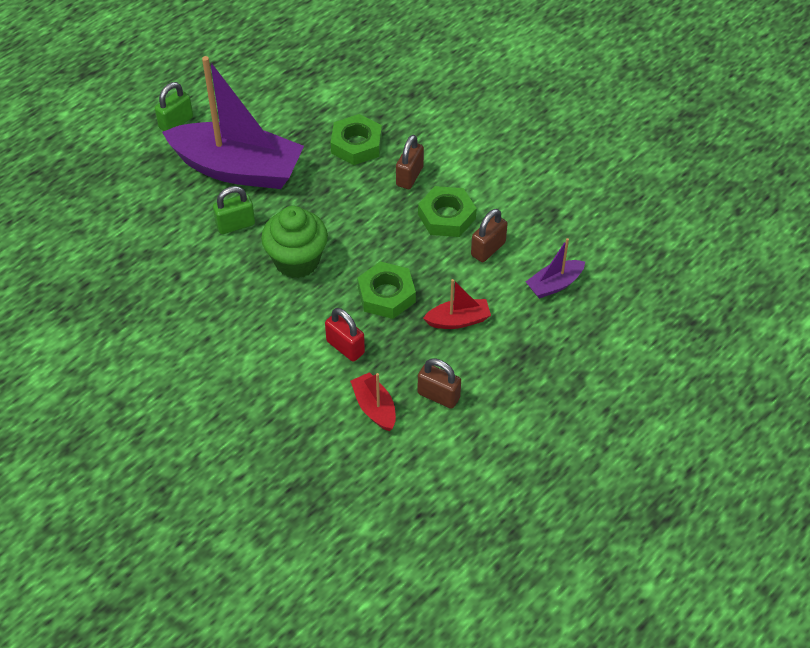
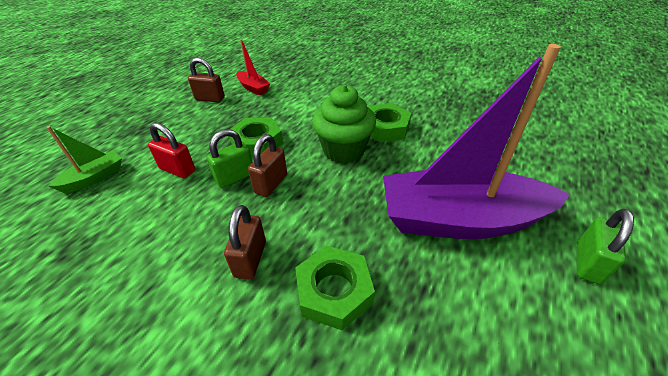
camera: 165 degrees right, 10 degrees down
(235, 225) = (417, 166): green padlock -> green padlock (235, 177)
(345, 347) = (281, 109): red padlock -> red padlock (177, 170)
(446, 216) = (201, 219): green nut -> green nut (385, 128)
(458, 320) = (193, 137): red boat -> none
(488, 249) = (157, 195): brown padlock -> brown padlock (271, 184)
(554, 284) = (94, 178): purple boat -> green boat

